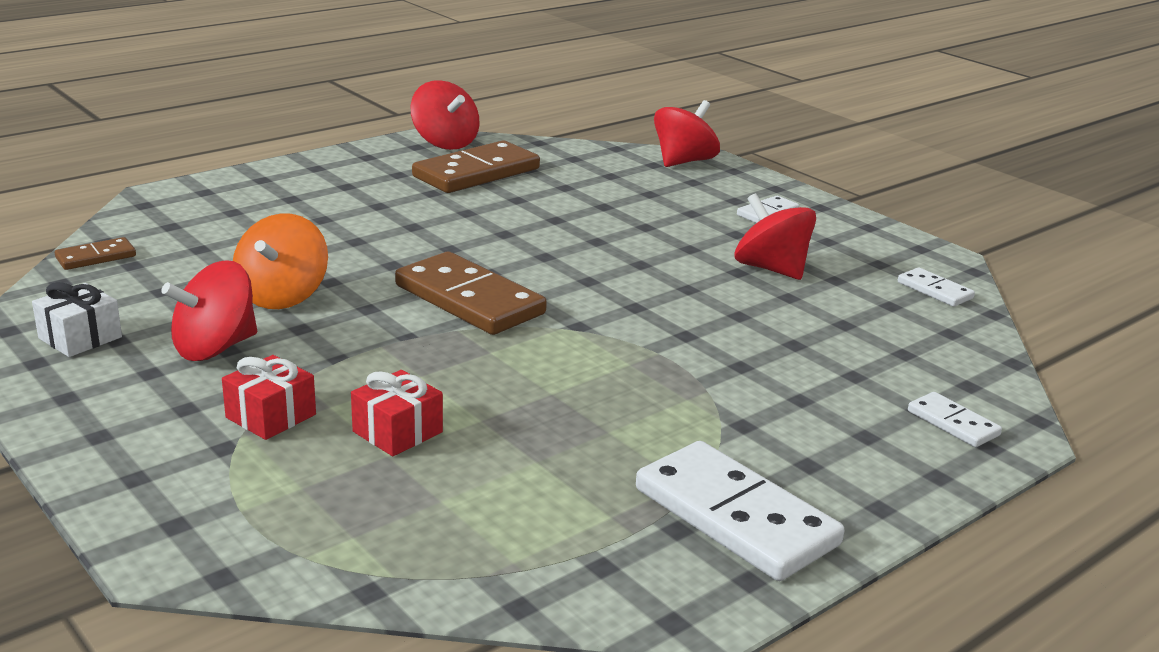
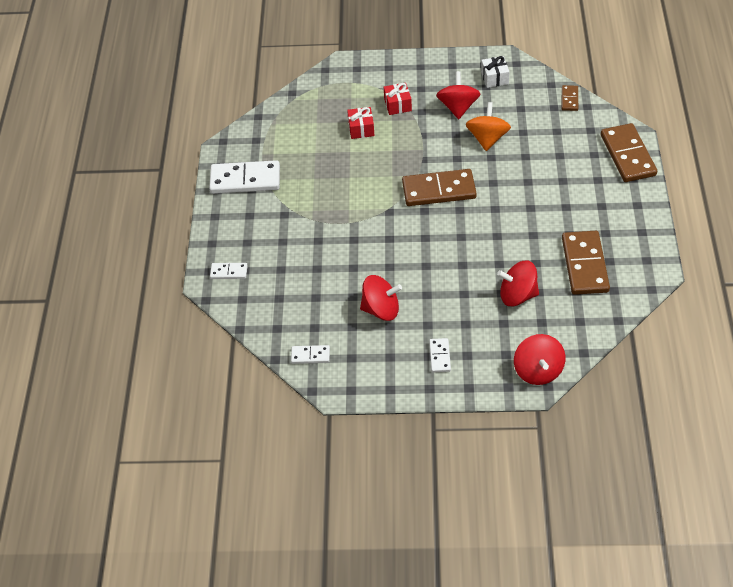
camera: 135 degrees right, 25 degrees up
(210, 191) = (628, 155): none -> brown domino
(282, 296) = (487, 138): orange spinning top -> orange spinning top turned 45 degrees clockwise
(445, 143) = (644, 275): red spinning top -> red spinning top (517, 295)

